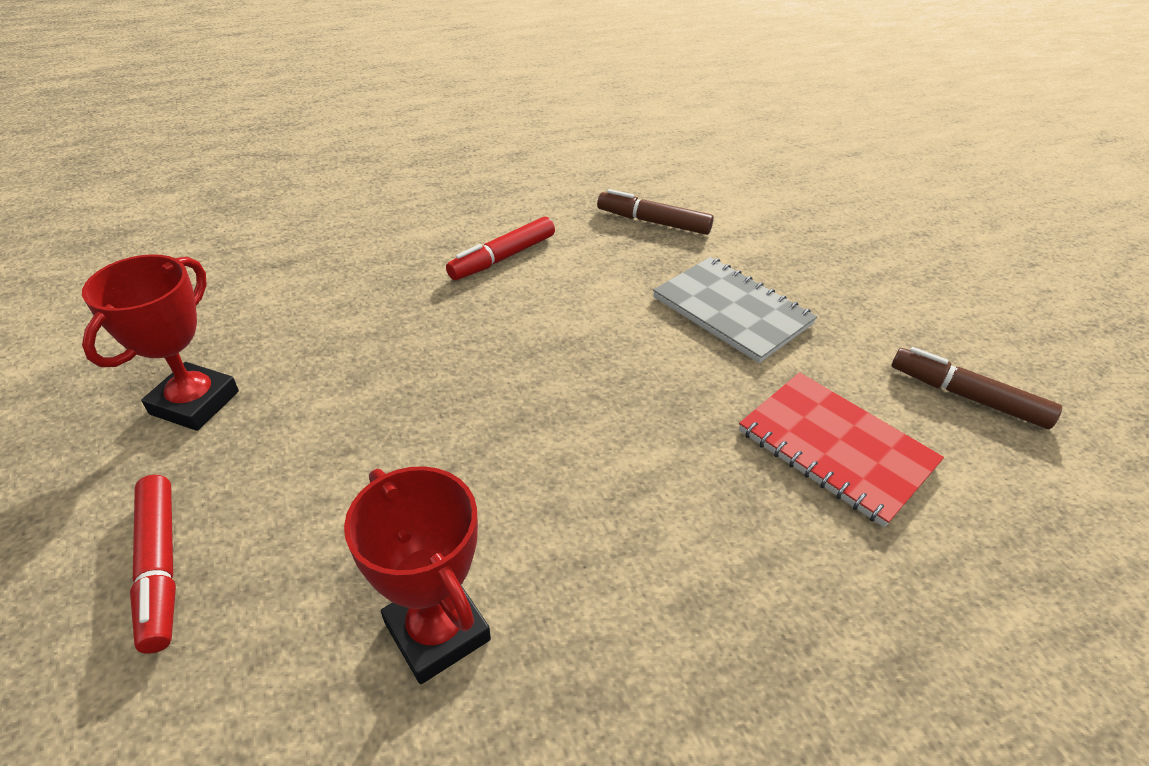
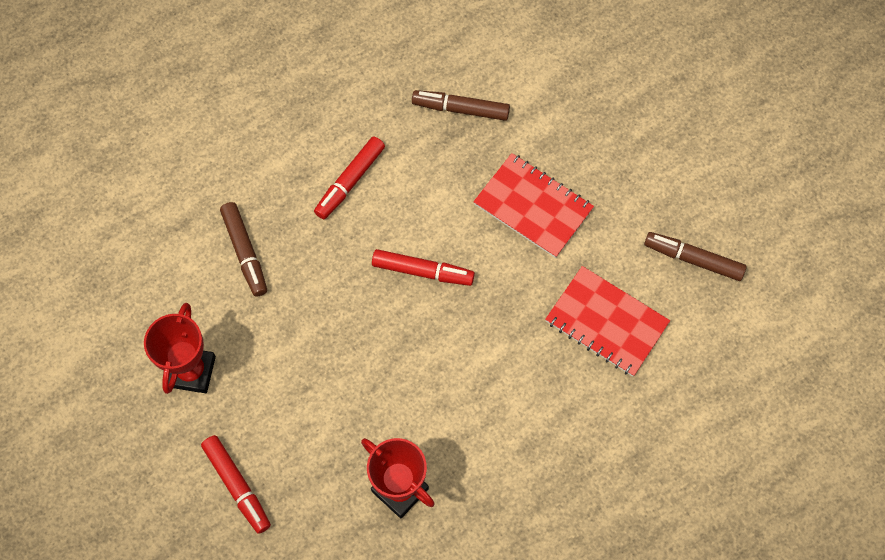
camera: 10 degrees left, 25 degrees up
(343, 297) = (245, 252): none -> brown marker
(568, 349) = (423, 271): none -> red marker
(732, 311) = (533, 206): grey notebook -> red notebook

